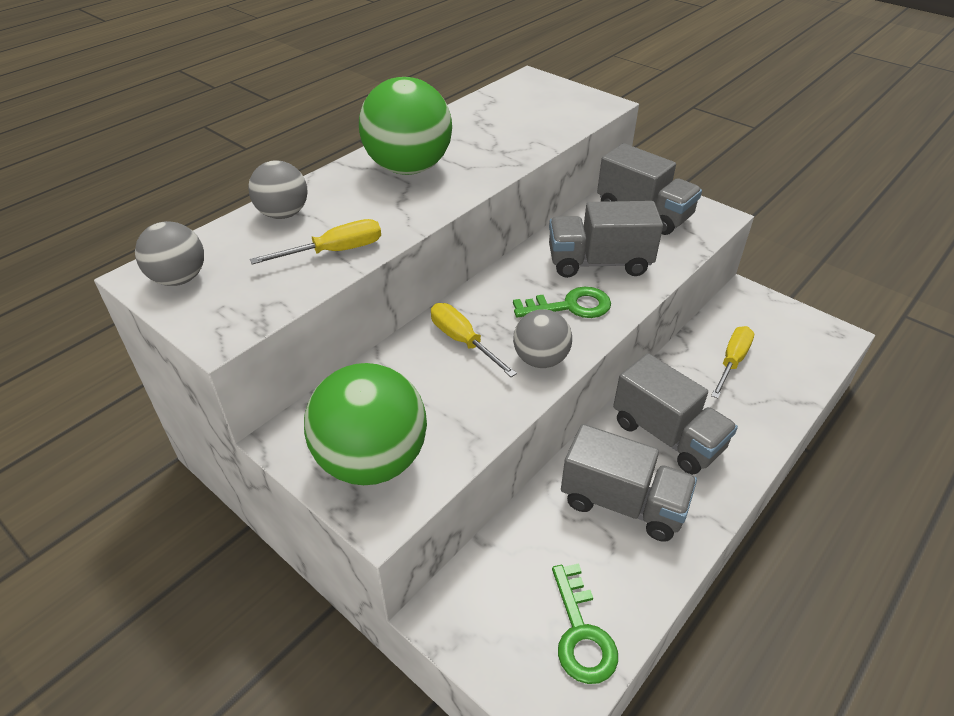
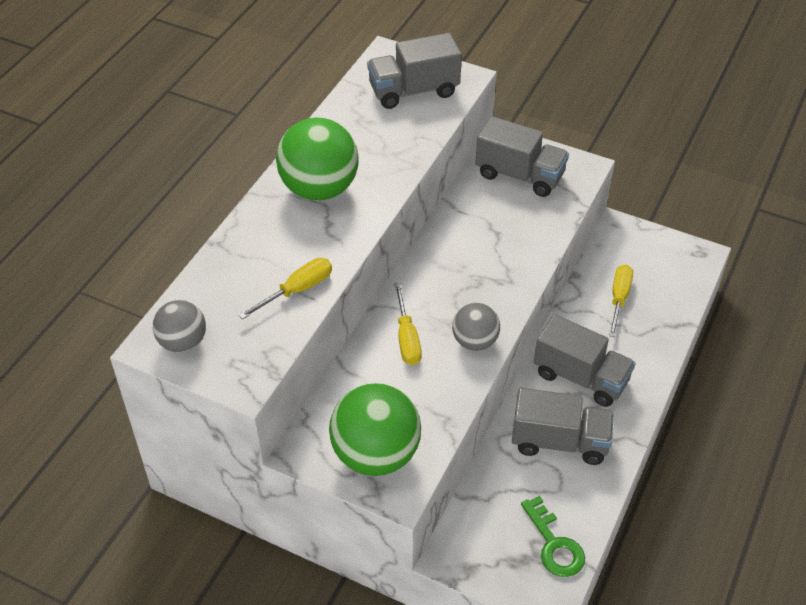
camera: 15 degrees left, 5 degrees up
(283, 214) = (234, 260): grey ball -> none
(463, 341) = (407, 338): yellow screwdriver -> yellow screwdriver turned 135 degrees counterclockwise
(570, 306) = (483, 286): green key -> none
(599, 263) = (495, 237): grey truck -> grey truck (414, 91)

